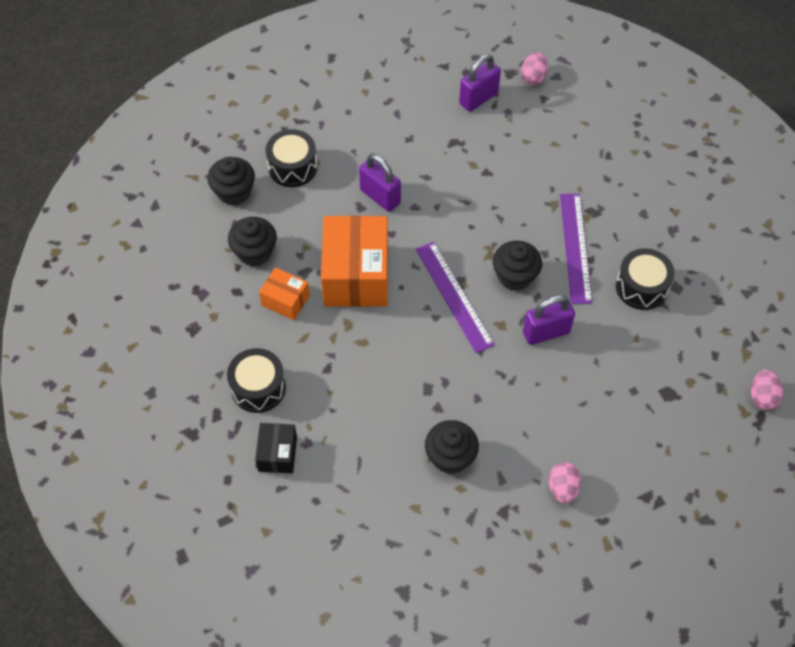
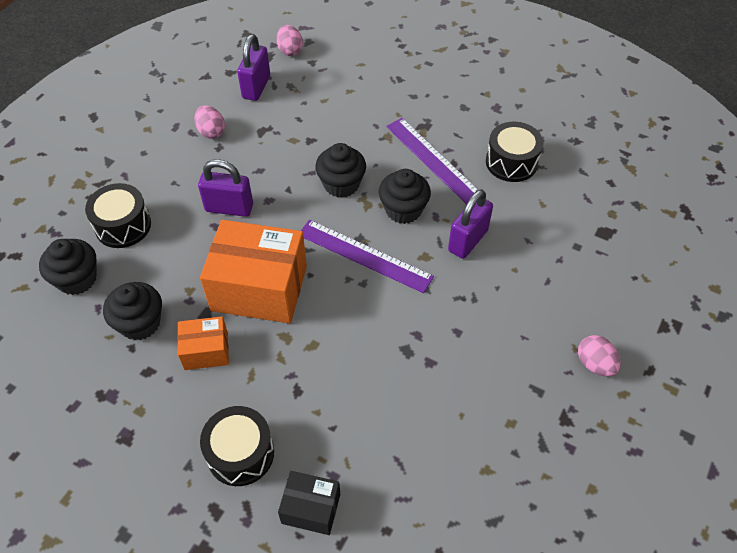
camera: 35 degrees left, 5 degrees down
(277, 454) = (311, 508): black box -> black box turned 45 degrees counterclockwise
(356, 275) = (259, 288): orange box -> orange box turned 45 degrees counterclockwise
(450, 457) = (478, 400): black cupcake -> black cupcake (341, 184)
(762, 397) = (672, 193): pink egg -> pink egg (211, 132)

